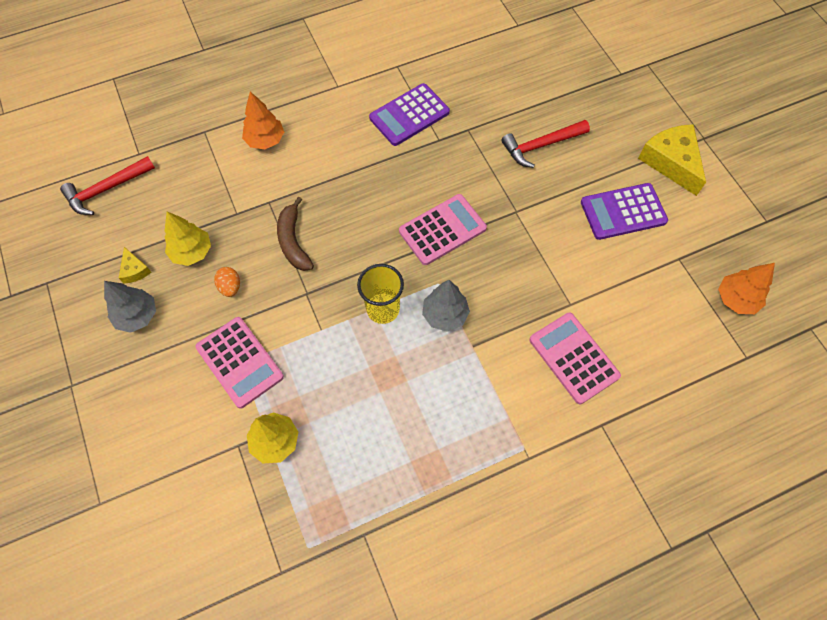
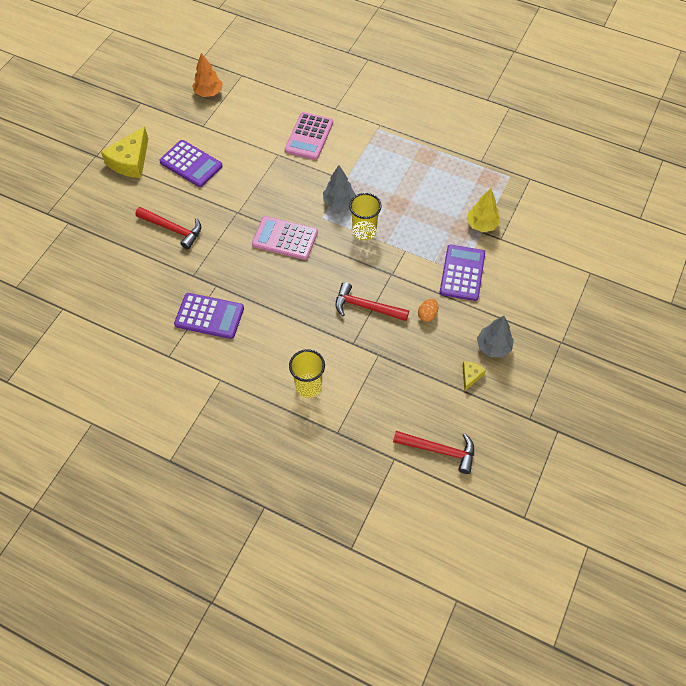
camera: 130 degrees left, 5 degrees down
(192, 252) = (428, 355): yellow tree -> none
(239, 362) = (462, 273): pink calculator -> purple calculator
(265, 140) = (308, 386): orange tree -> yellow cup
(293, 241) = (366, 307): brown banana -> red hammer

